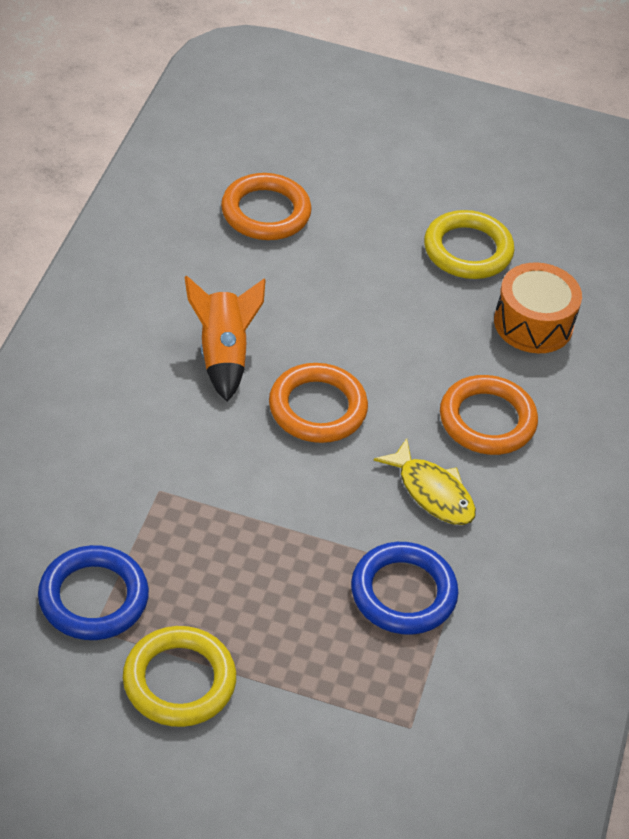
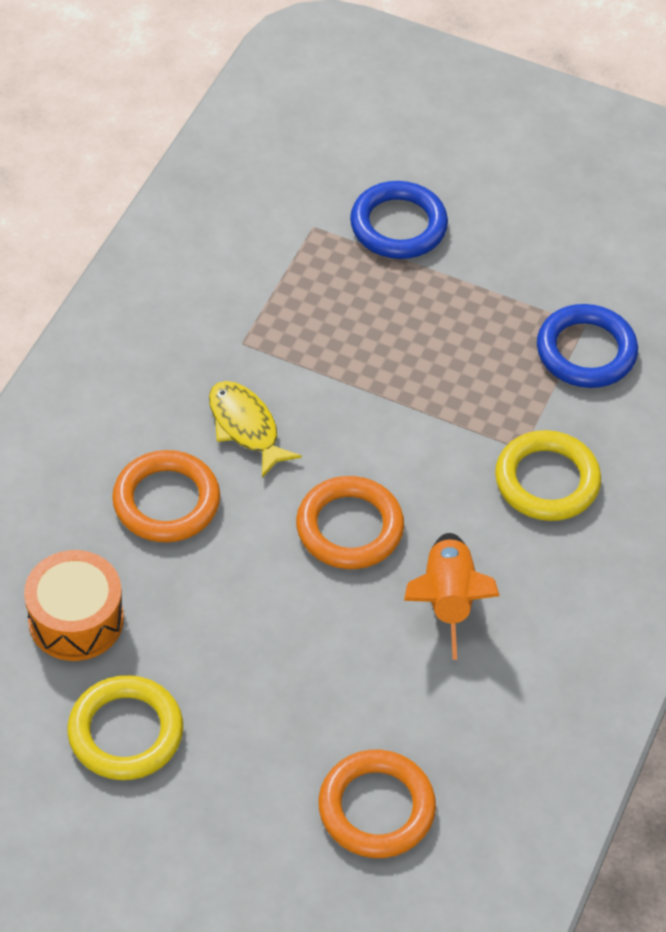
camera: 170 degrees left, 5 degrees up
(179, 681) = (509, 277): yellow ring -> yellow ring (547, 481)
(403, 593) = (296, 333): blue ring -> blue ring (398, 225)

